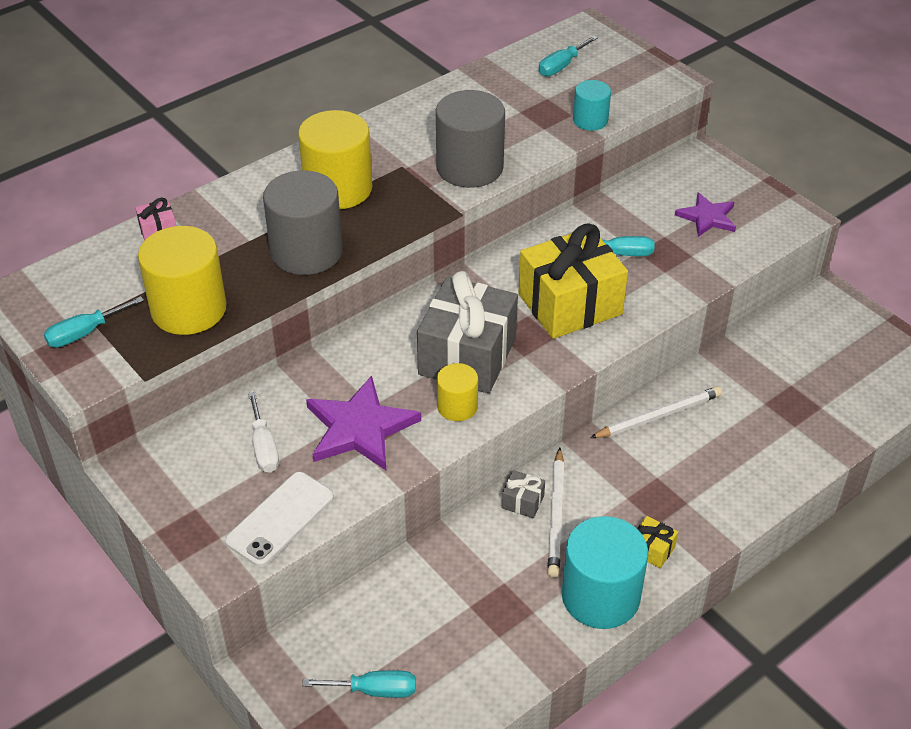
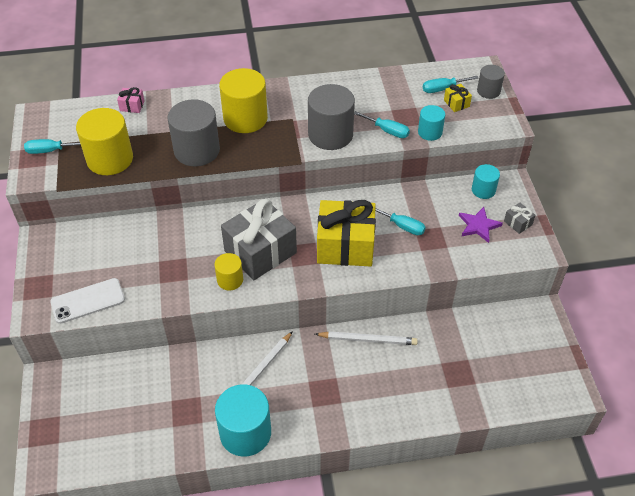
camera: 30 degrees right, 5 degrees up
(264, 447) = (112, 255): white screwdriver -> none
(360, 428) = (168, 268): purple star -> none
(374, 690) = (87, 421): turquoise screwdriver -> turquoise screwdriver (387, 131)
(522, 502) = (247, 354): grey gift -> grey gift (518, 223)
(618, 50) = (488, 91): none -> grey cylinder
(652, 549) = (297, 420): yellow gift -> yellow gift (456, 103)
(679, 176) = (483, 190): none -> turquoise cylinder

